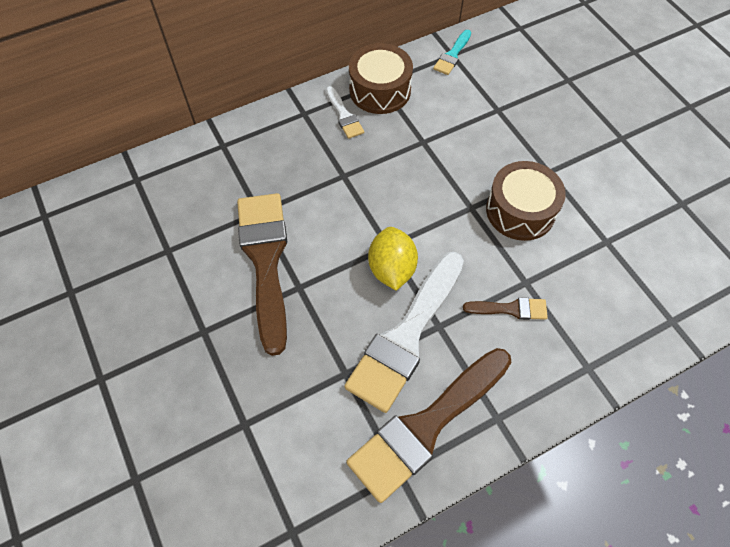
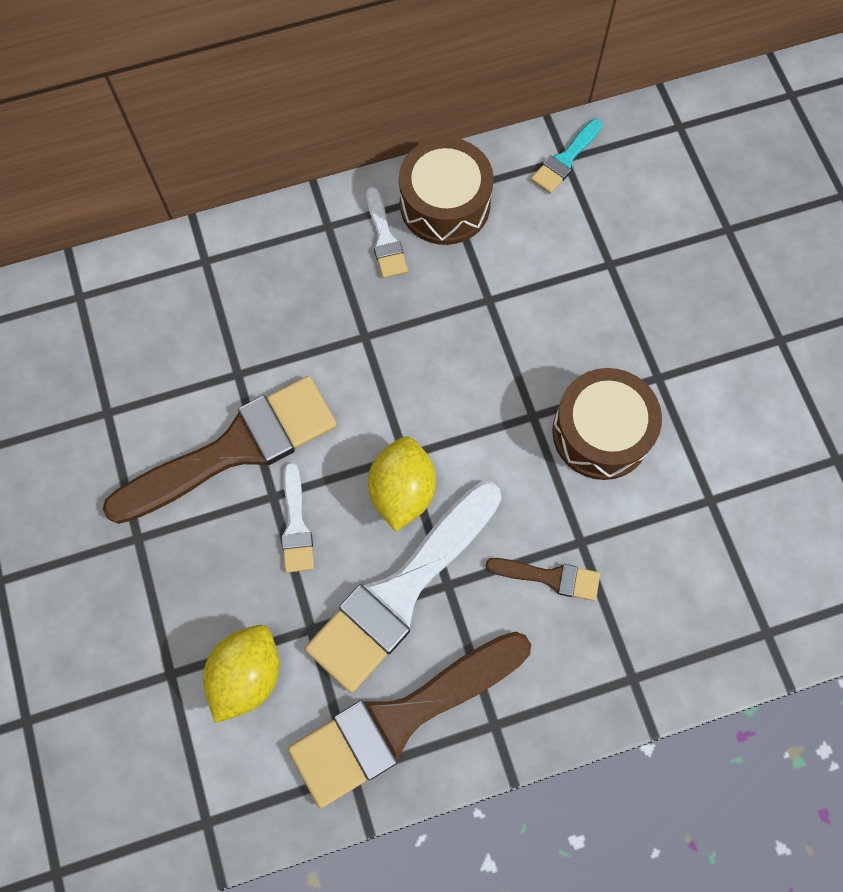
camera: 10 degrees right, 10 degrees up
(265, 260) = (235, 449): brown brush -> brown brush turned 60 degrees clockwise
(303, 415) = (247, 675): none -> yellow lemon
(320, 304) = (296, 525): none -> white brush

